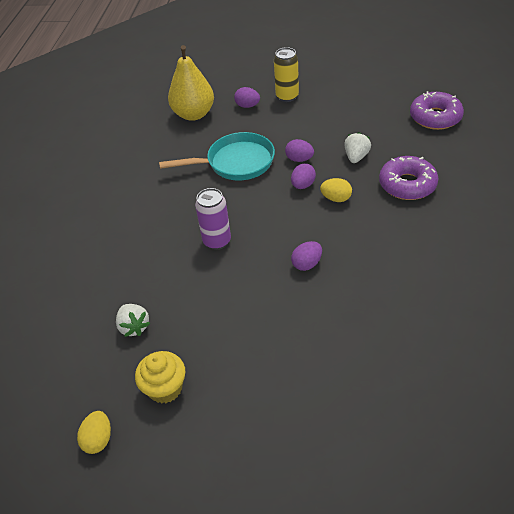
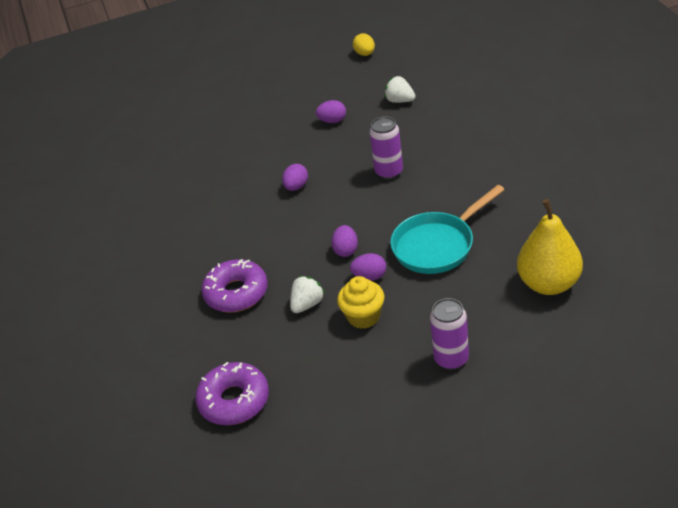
camera: 155 degrees right, 5 degrees down
(165, 388) = (345, 85): yellow cupcake -> yellow cupcake (363, 316)
(247, 106) = (492, 323): purple egg -> purple egg (332, 121)
(287, 96) = (451, 359): yellow can -> purple can
(336, 198) = (303, 250): yellow egg -> none
(356, 157) = (307, 304): white strawberry -> white strawberry turned 135 degrees counterclockwise

